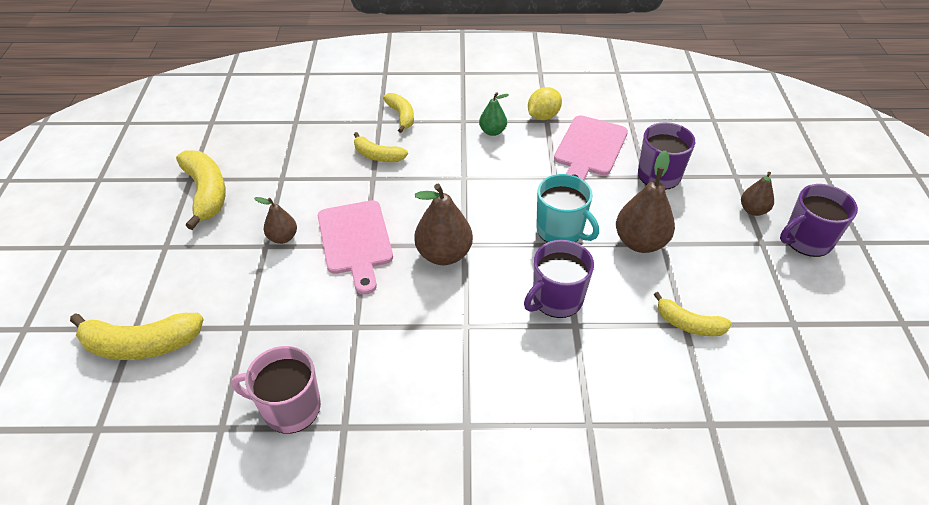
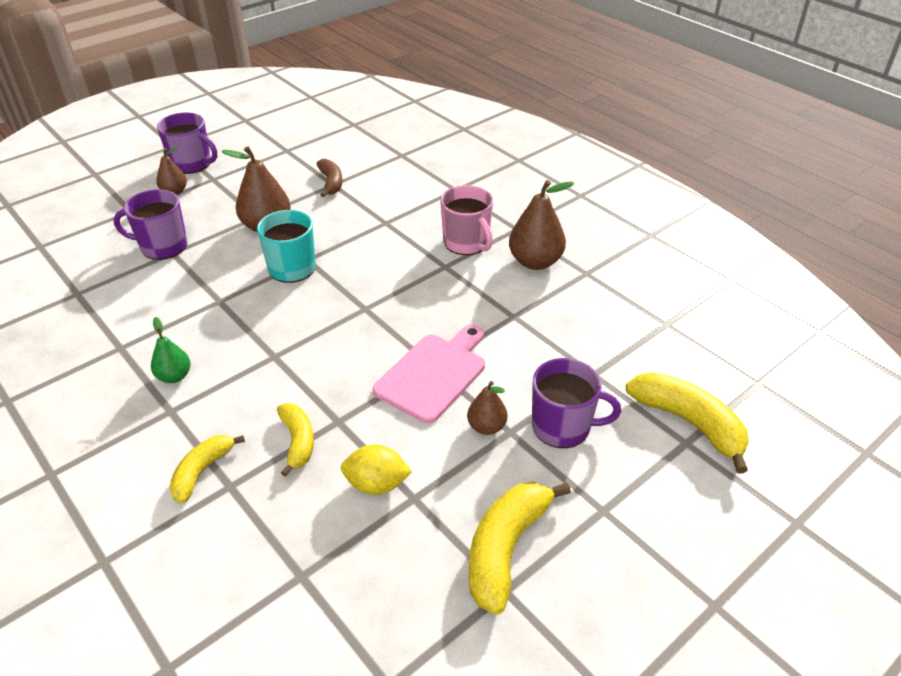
camera: 130 degrees left, 5 degrees down
(290, 408) = (609, 303): pink mug -> pink mug (467, 243)
(444, 254) = (389, 313): brown pear -> brown pear (535, 262)
(543, 116) = (113, 353): yellow lemon -> yellow lemon (376, 484)
(556, 299) = (371, 239): purple mug -> purple mug (562, 426)
(589, 149) = (153, 298): pink cutting board -> none
(688, 324) = (331, 183): yellow banana -> brown banana

